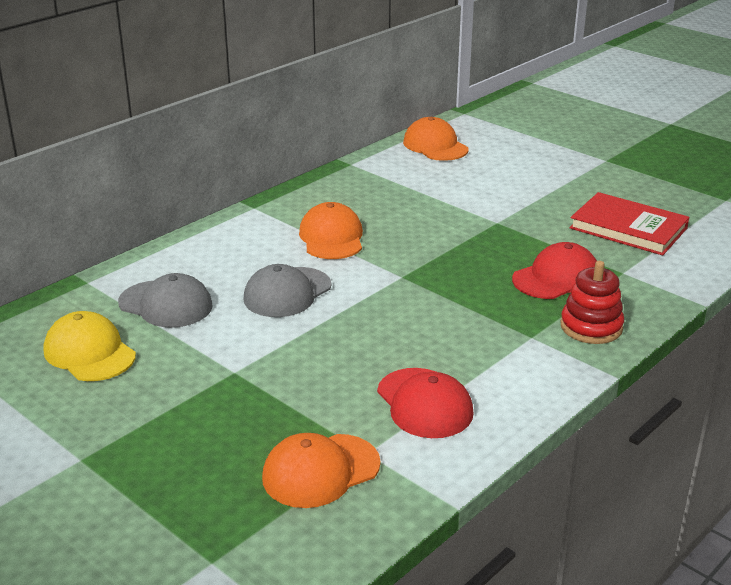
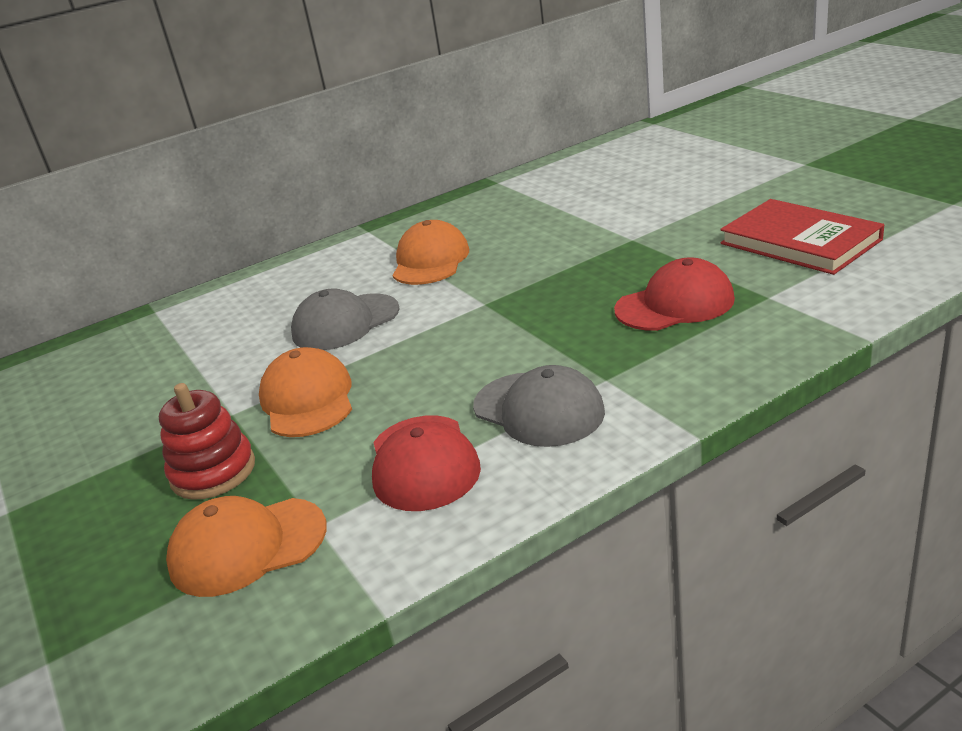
camera: 20 degrees right, 0 degrees up
(89, 353) = (103, 387): yellow cap -> none
(166, 304) = (212, 335): grey cap -> grey cap (538, 409)
(435, 146) = (602, 159): orange cap -> orange cap (307, 399)
(591, 327) = (692, 367): red stacking toy -> red stacking toy (213, 472)

